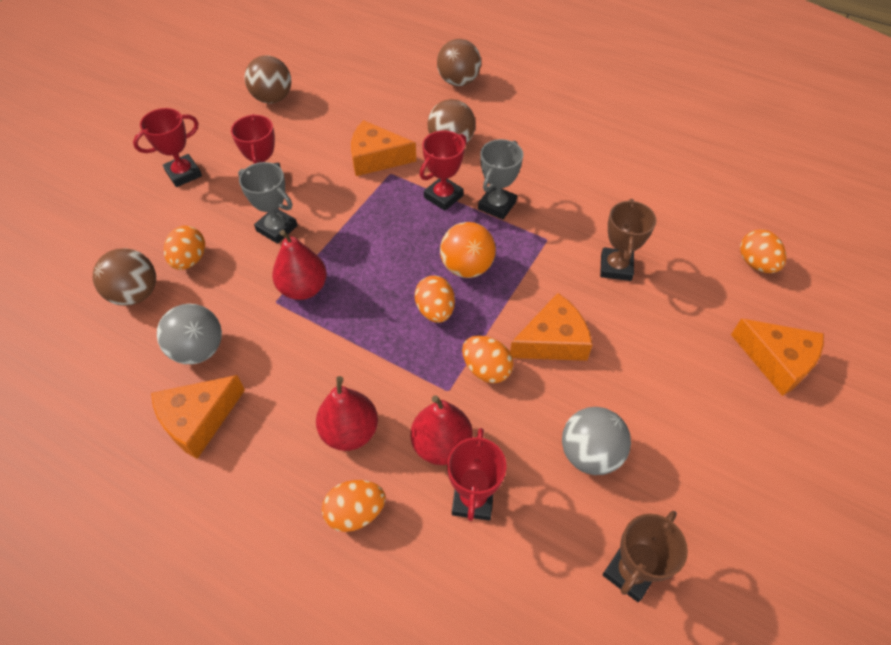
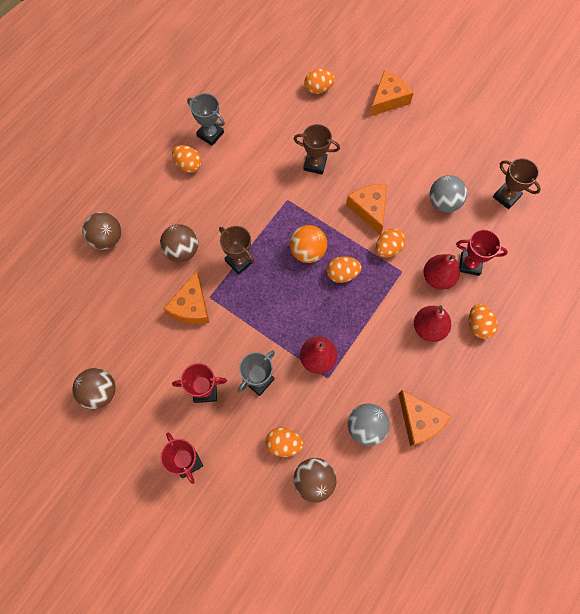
camera: 85 degrees left, 15 degrees up
(443, 196) = (239, 261): red trophy -> brown trophy
(497, 205) = (252, 226): grey trophy -> grey trophy (210, 134)
(575, 136) = (188, 165): none -> orange egg

